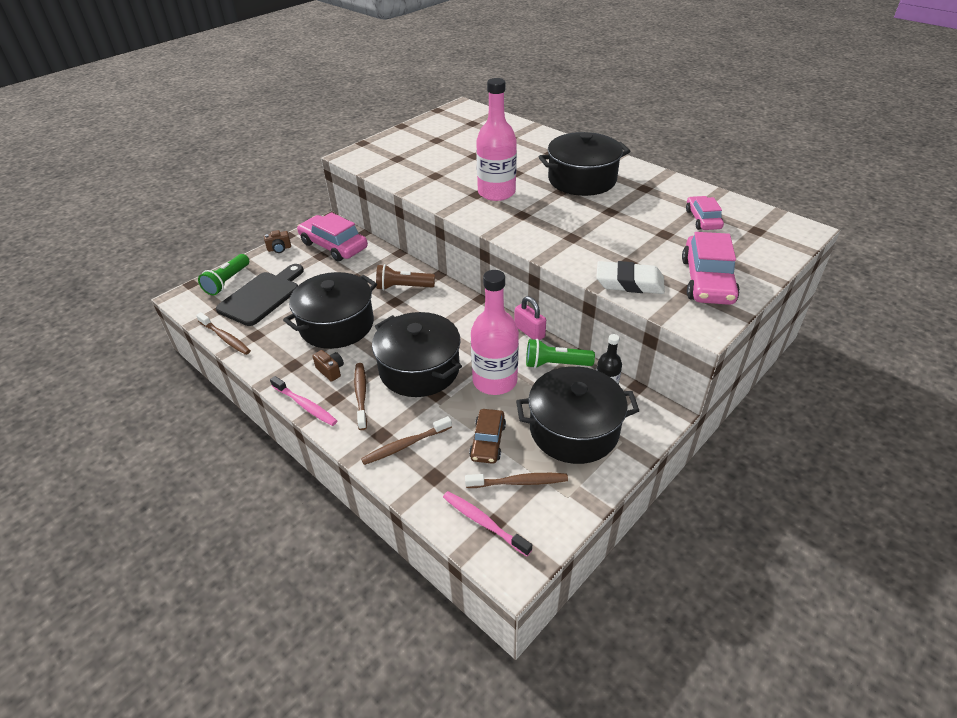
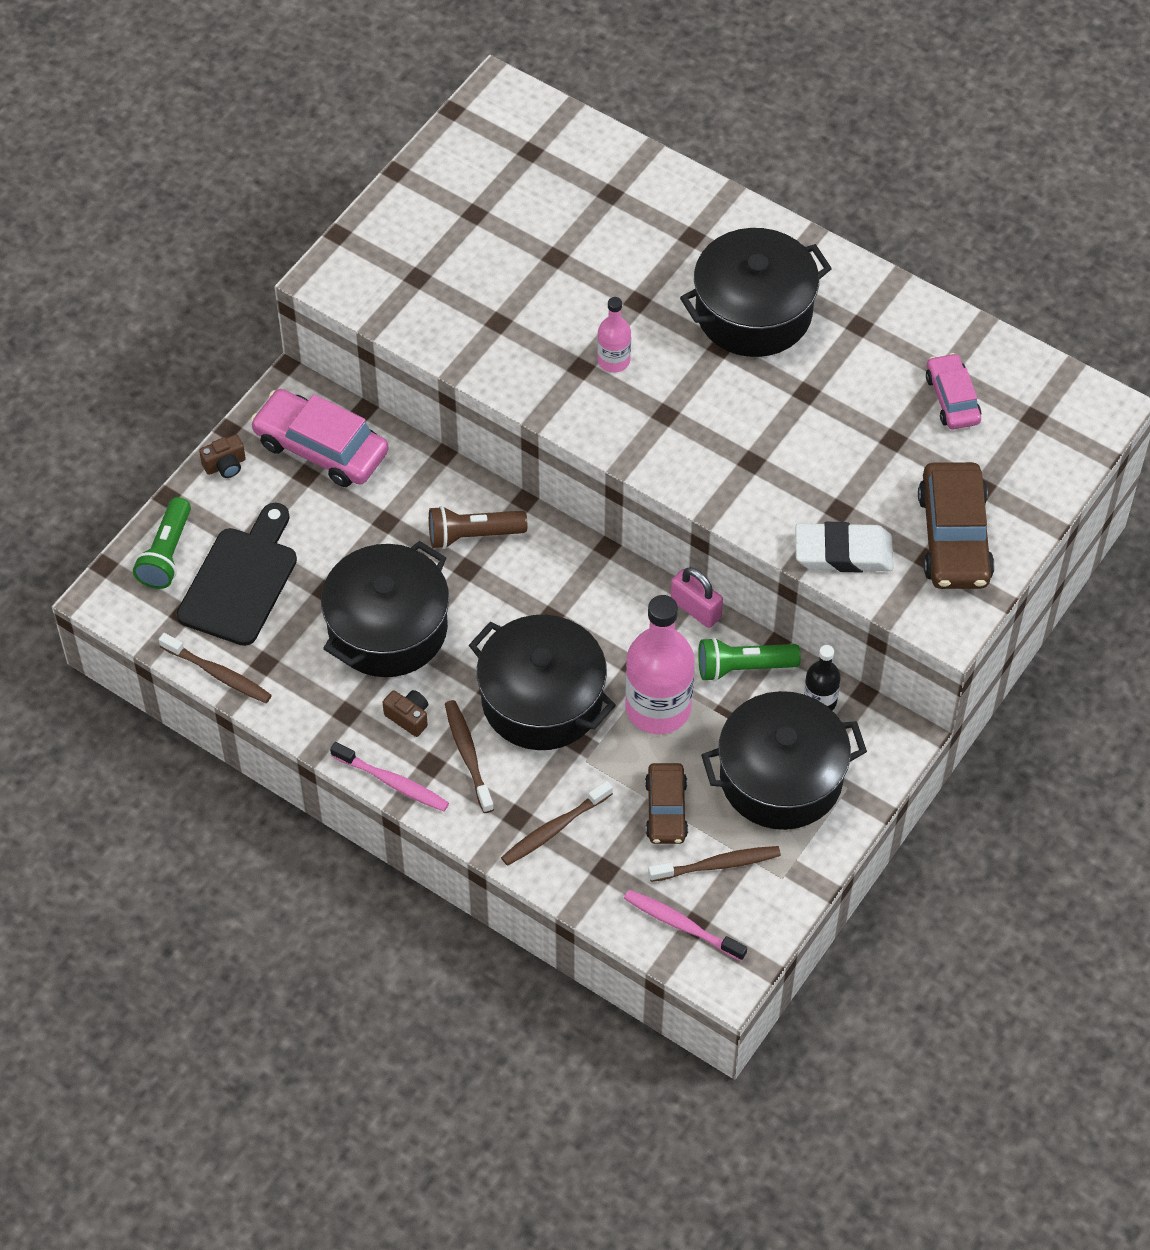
camera: 10 degrees left, 15 degrees up
(496, 192) = (613, 360): pink bottle -> pink bottle, size x0.51
(707, 280) = (954, 537): pink car -> brown car

